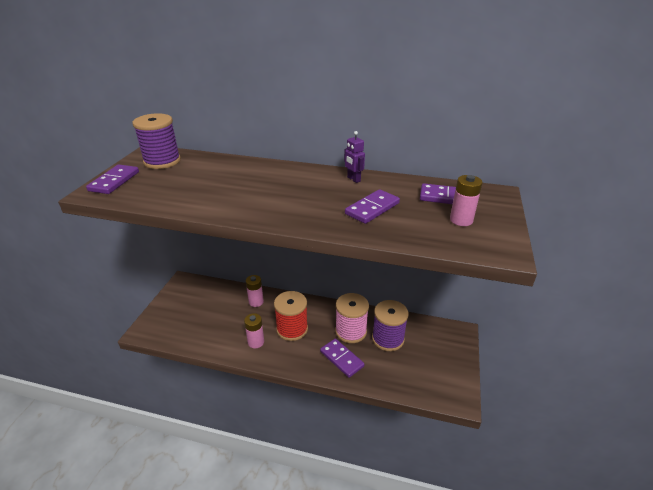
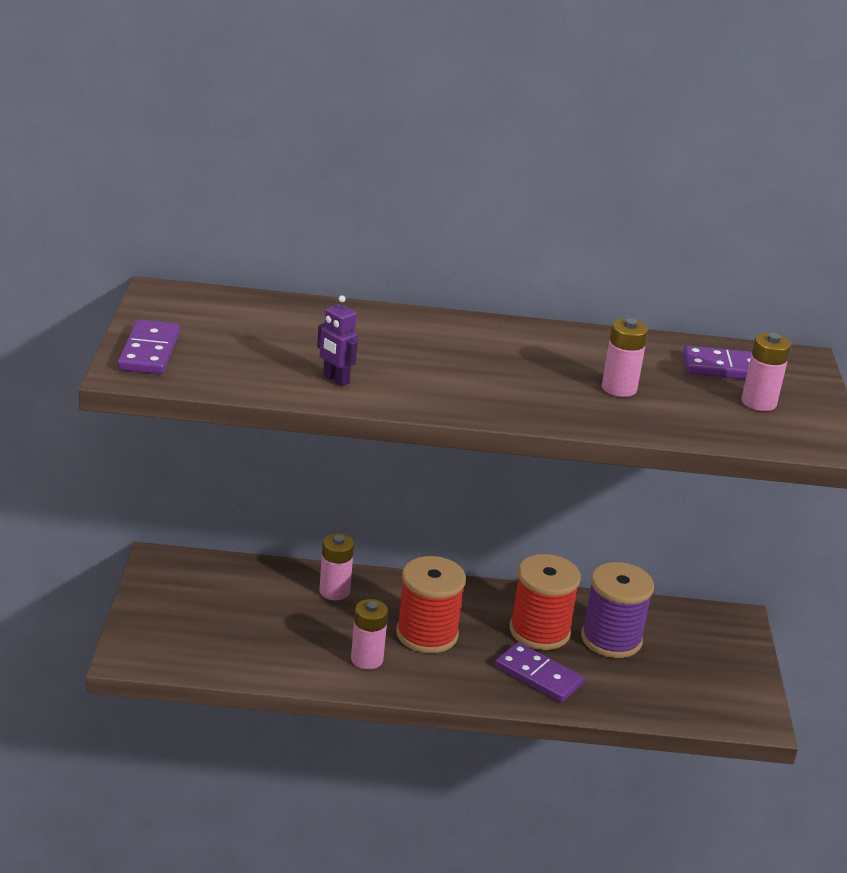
camera: 15 degrees left, 5 degrees down
(162, 161) = (204, 312): purple spool -> none
(351, 331) = (539, 631): pink spool -> red spool
(353, 179) = (566, 340): purple robot -> purple robot (335, 380)
(372, 208) = (619, 388): purple domino -> pink battery

